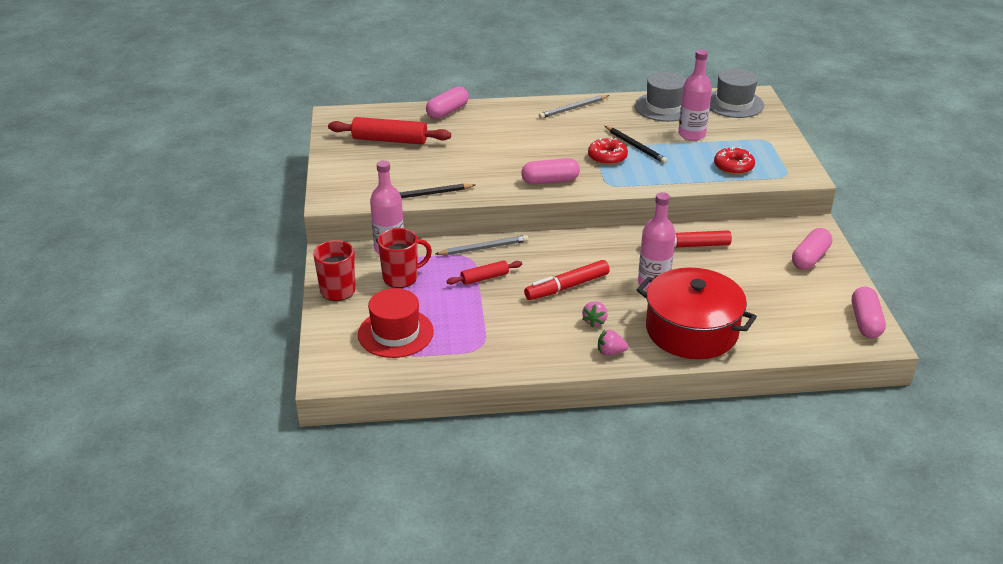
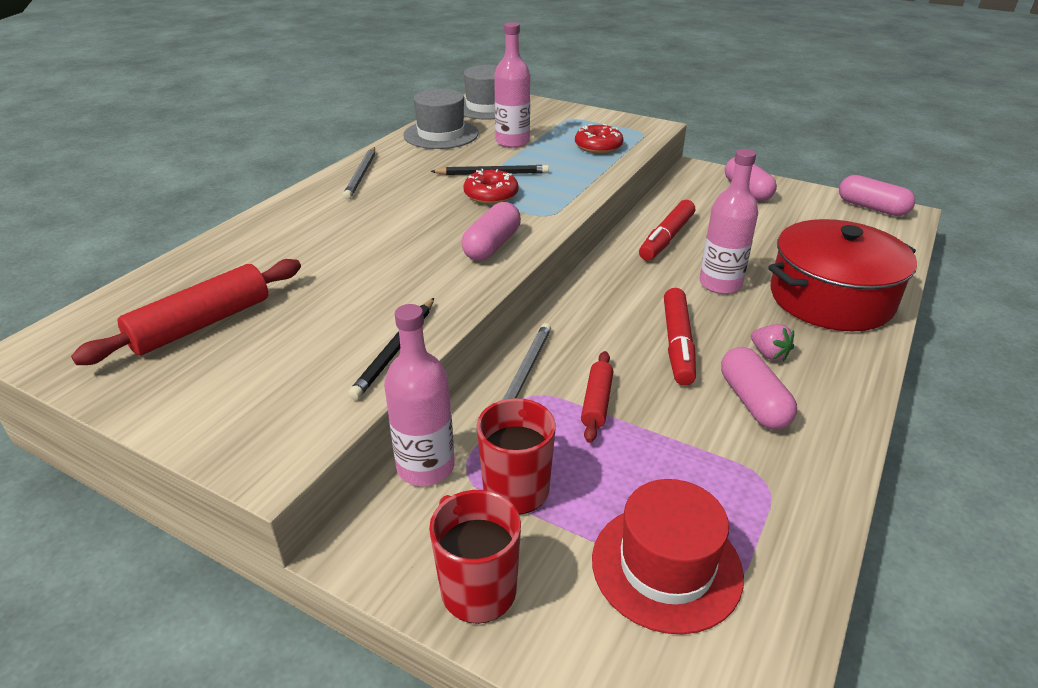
camera: 55 degrees left, 0 degrees up
(447, 111) = (218, 250): pink capsule -> pink capsule (753, 402)
(610, 352) = (844, 370): pink strawberry -> none

